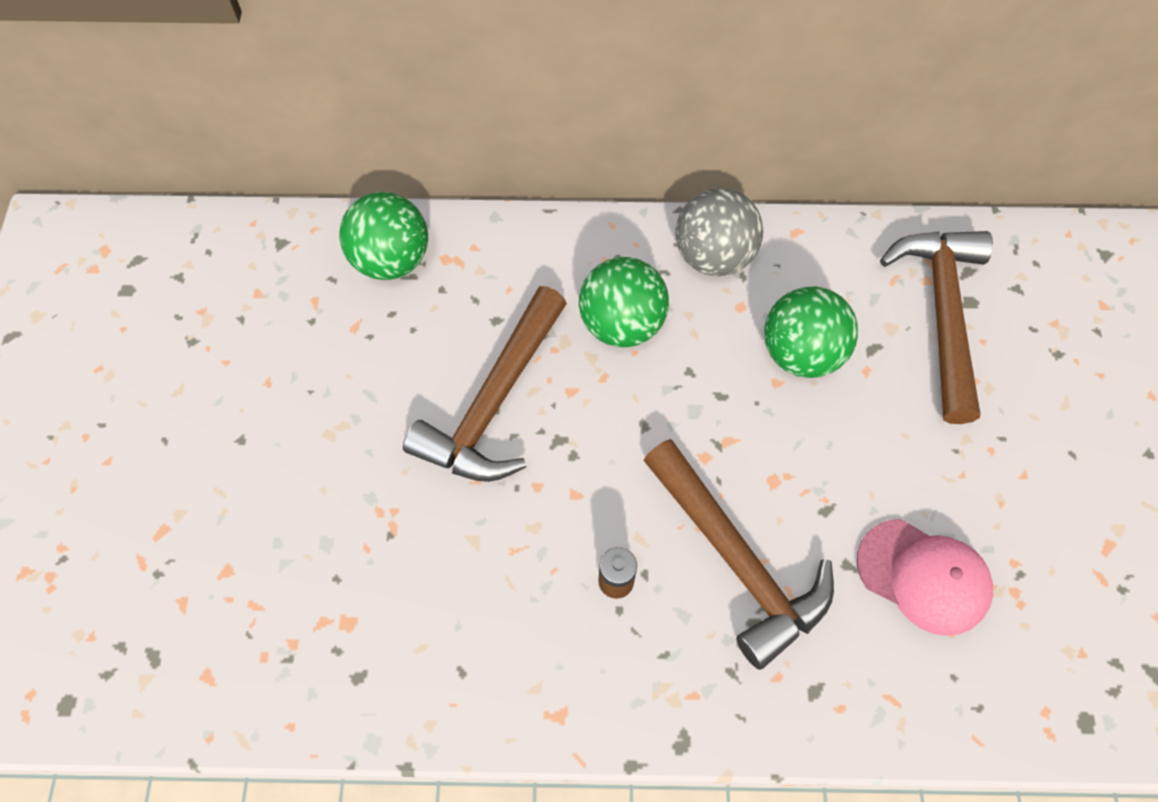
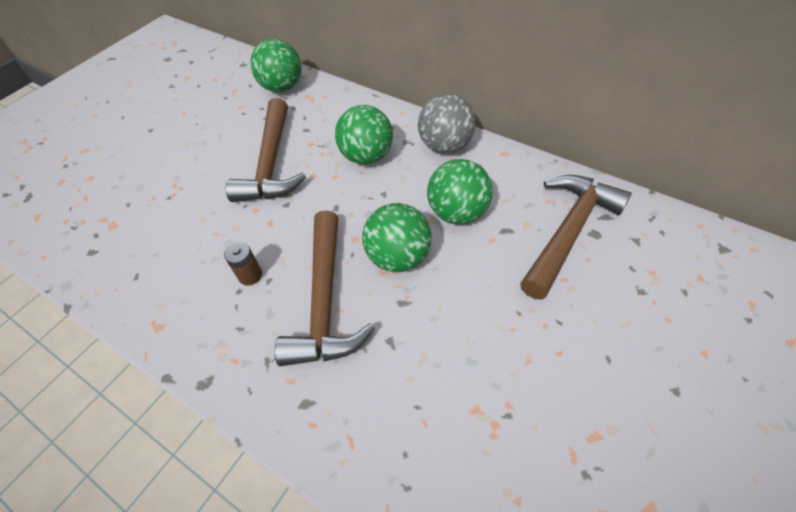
camera: 35 degrees right, 10 degrees down
(494, 401) = (271, 163): brown hammer -> brown hammer turned 60 degrees counterclockwise
(777, 454) = (398, 257): none -> green ball
(923, 576) = (435, 376): pink cap -> none

